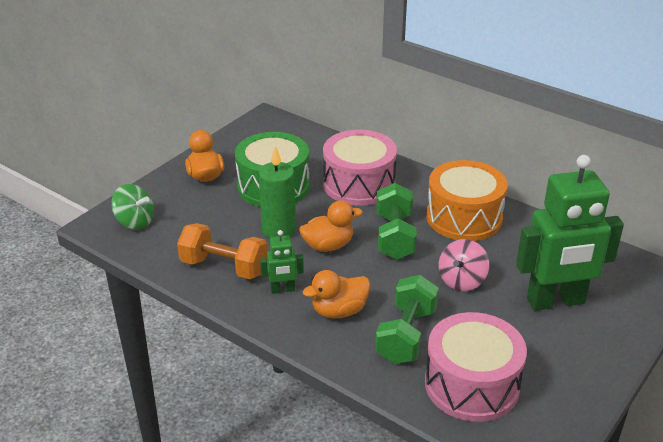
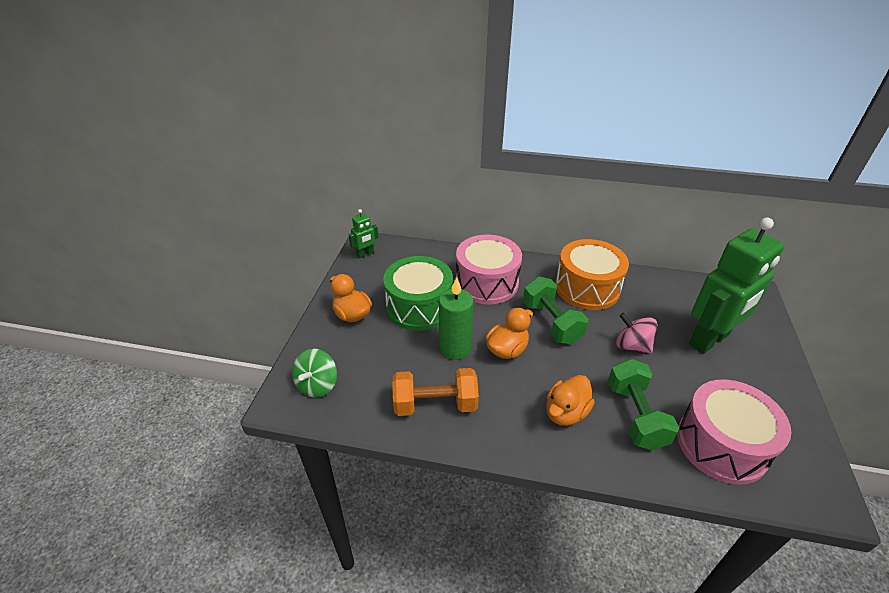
camera: 25 degrees left, 5 degrees up
(135, 222) = (317, 385): green spinning top -> green spinning top turned 105 degrees clockwise
(282, 290) = (503, 409): green robot -> green robot (365, 254)
(462, 280) = (632, 345): pink spinning top -> pink spinning top turned 120 degrees clockwise

